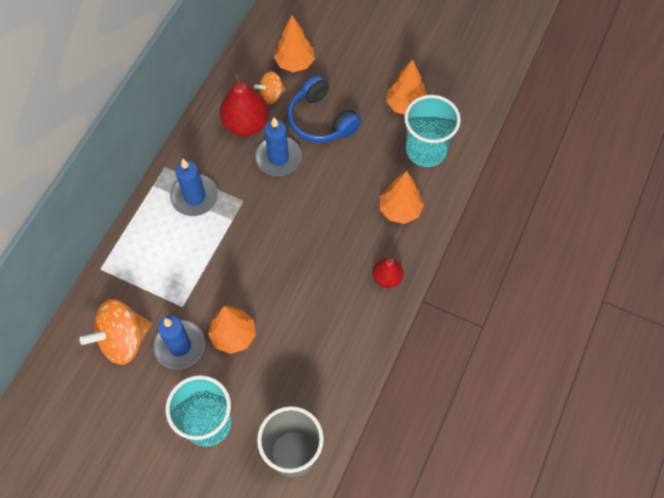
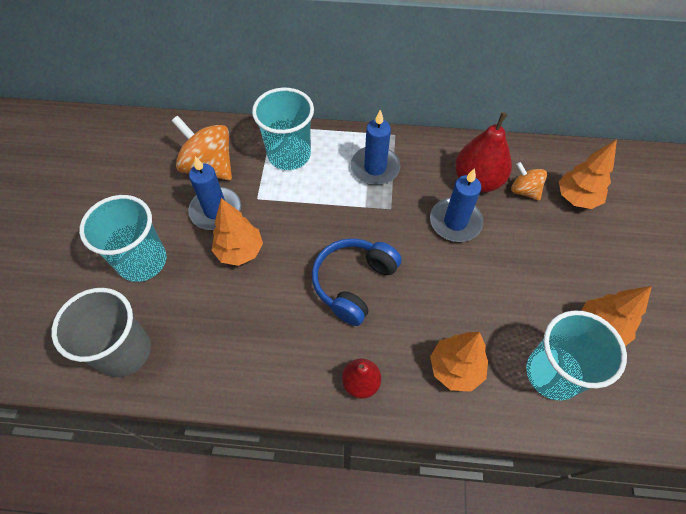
camera: 70 degrees right, 5 degrees down
(144, 264) = (289, 155): none -> turquoise cup
(321, 120) = (523, 246): blue headphones -> blue headphones (353, 283)

